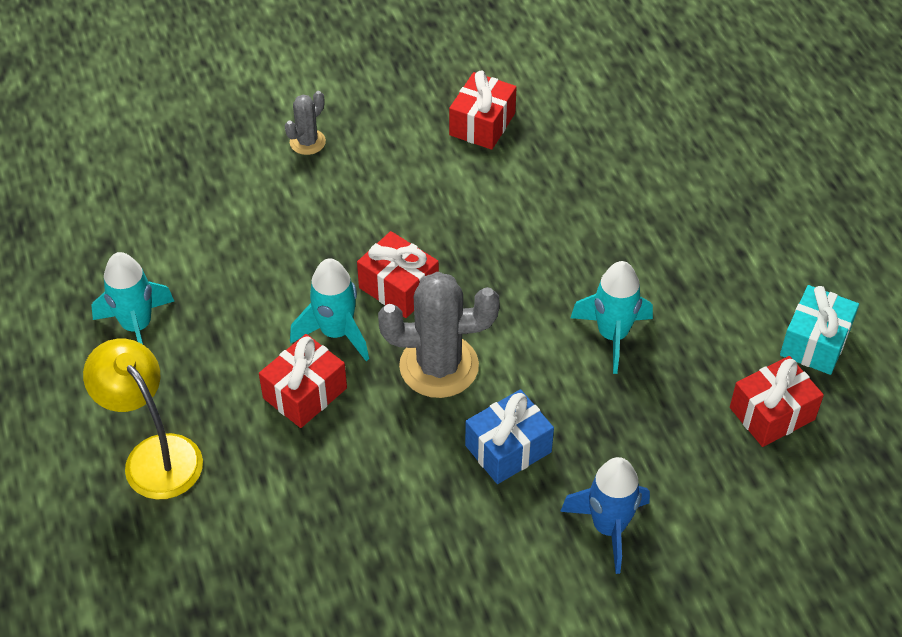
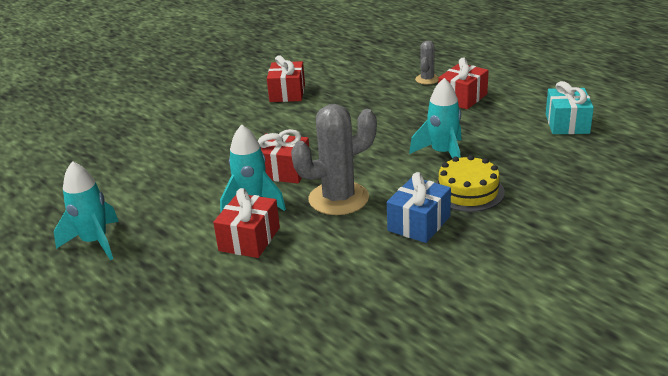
camera: 20 degrees left, 20 degrees down
(154, 455) = (146, 308): yellow lamp -> none
(307, 142) = (175, 127): grey cactus -> grey cactus (427, 79)
(600, 418) = (468, 191): none -> yellow cake
(609, 527) = (522, 241): blue rocket -> none
(772, 413) = (573, 158): red gift -> red gift (462, 98)

